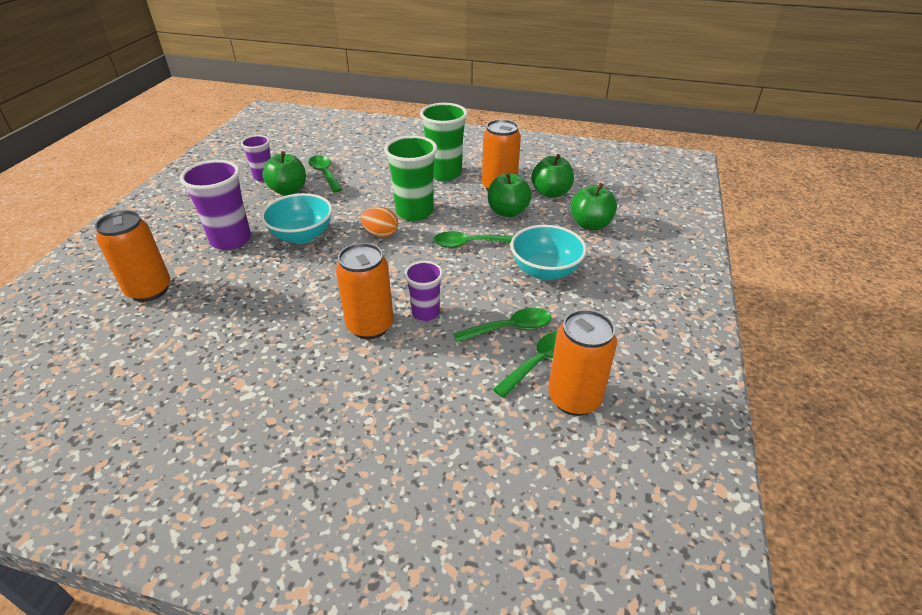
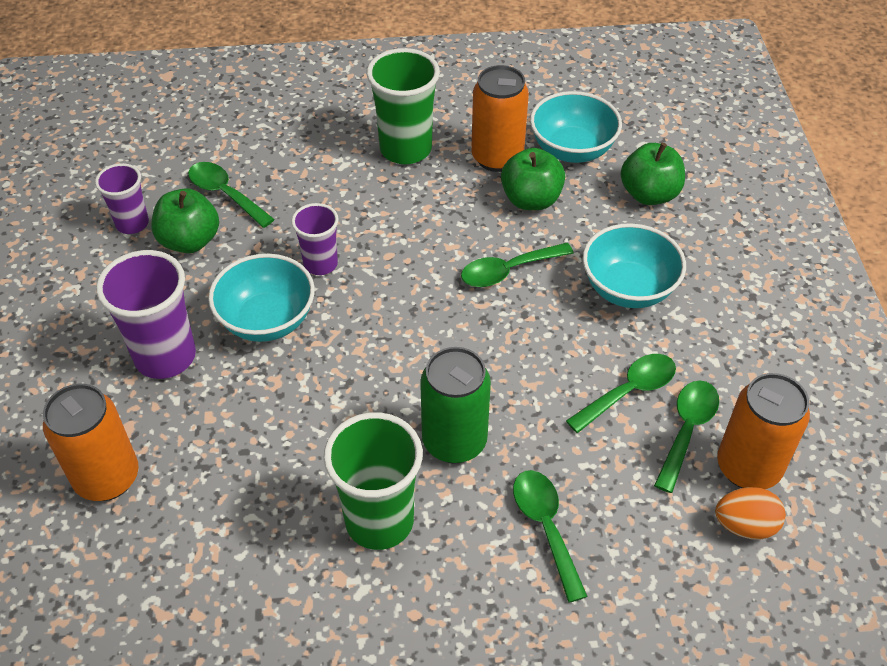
camera: 20 degrees left, 10 degrees up
(370, 326) = (454, 441): orange can -> green can
(380, 234) = (378, 286): orange egg -> orange egg (745, 525)
(398, 393) = (545, 527): none -> green spoon
(414, 212) = (403, 233): green cup -> green cup (379, 521)
(425, 313) = (513, 399): purple cup -> purple cup (320, 264)
(551, 193) = (572, 150): green apple -> turquoise bowl

